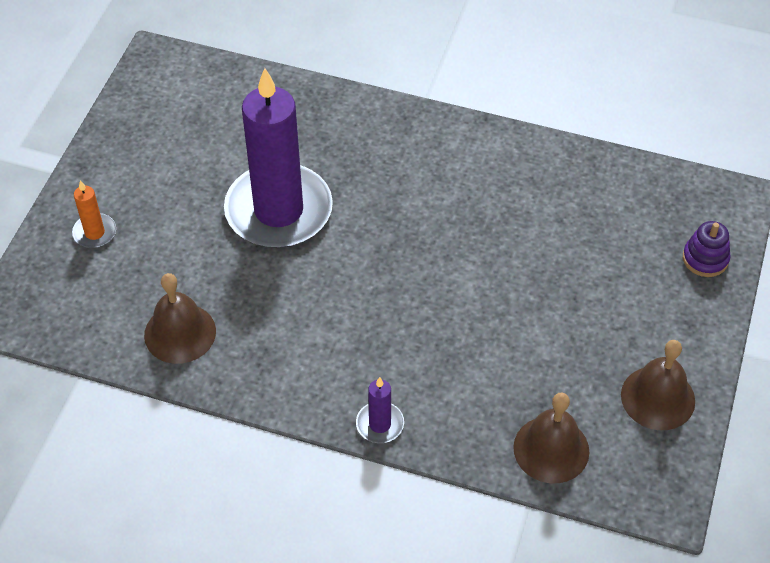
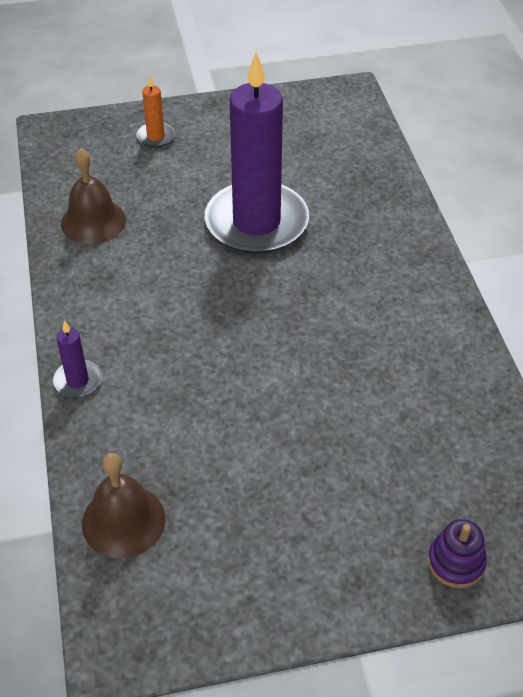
camera: 60 degrees right, 5 degrees down
(658, 398) = (241, 589): brown bell -> none

